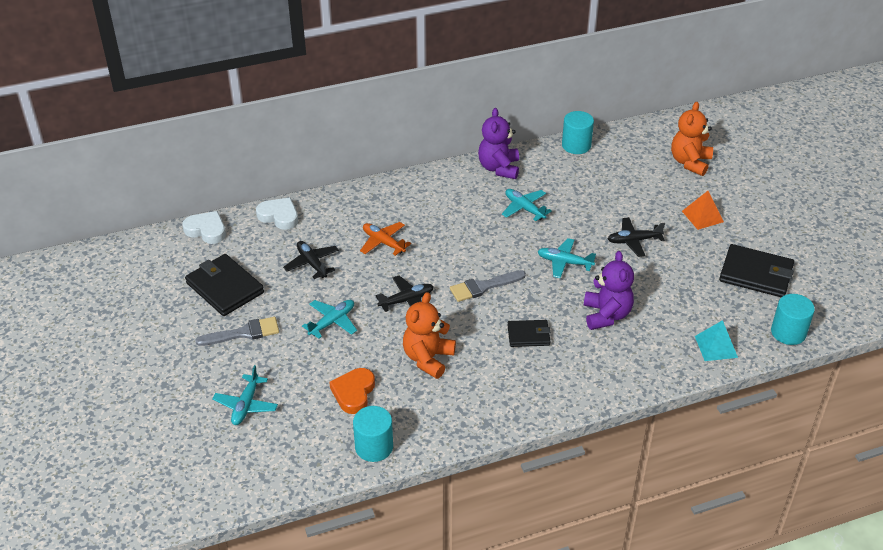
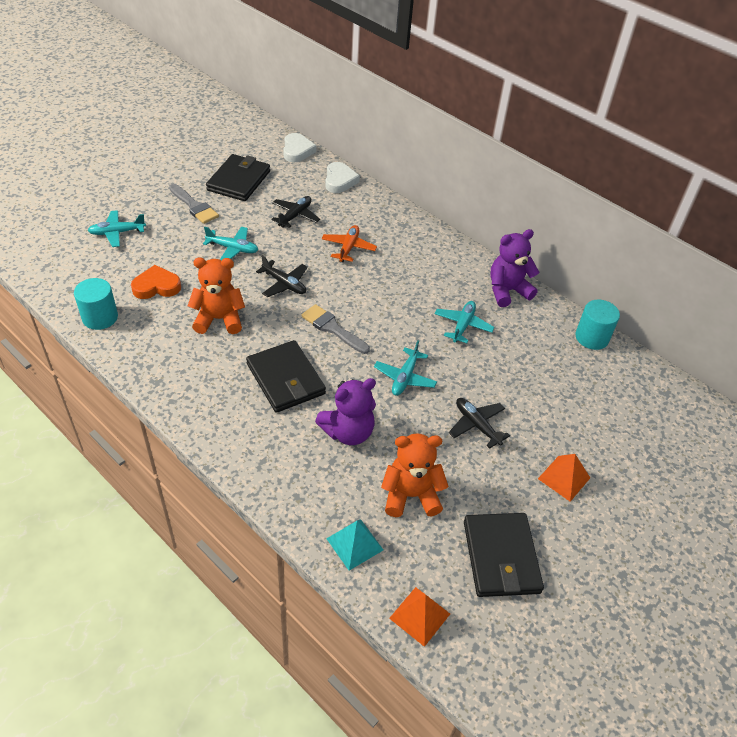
camera: 60 degrees right, 5 degrees up
(528, 335) = (285, 379): black wallet -> black wallet, size x1.70
(564, 262) = (405, 377): turquoise plane -> turquoise plane turned 150 degrees counterclockwise
(690, 162) = (649, 443): orange teddy bear -> orange teddy bear (411, 495)
(788, 332) = (420, 616): turquoise cylinder -> orange pyramid

